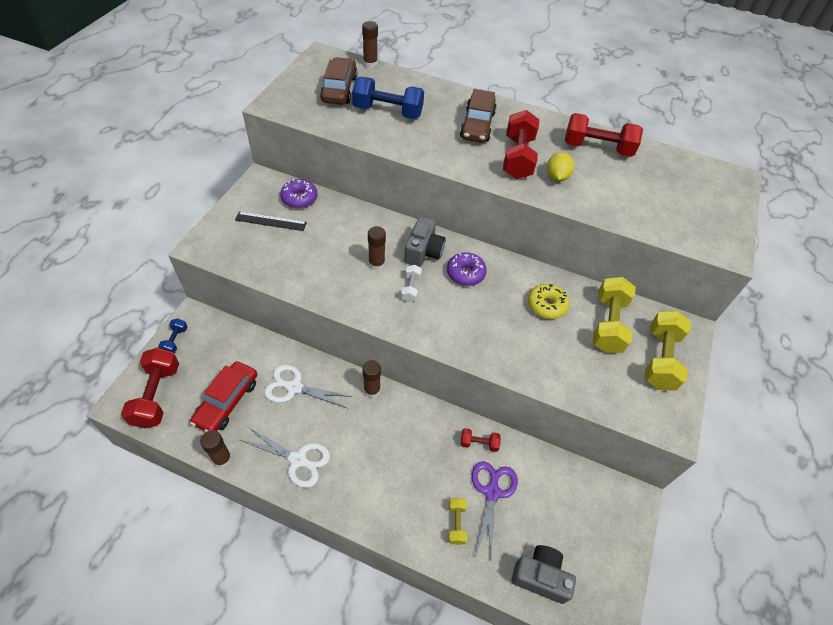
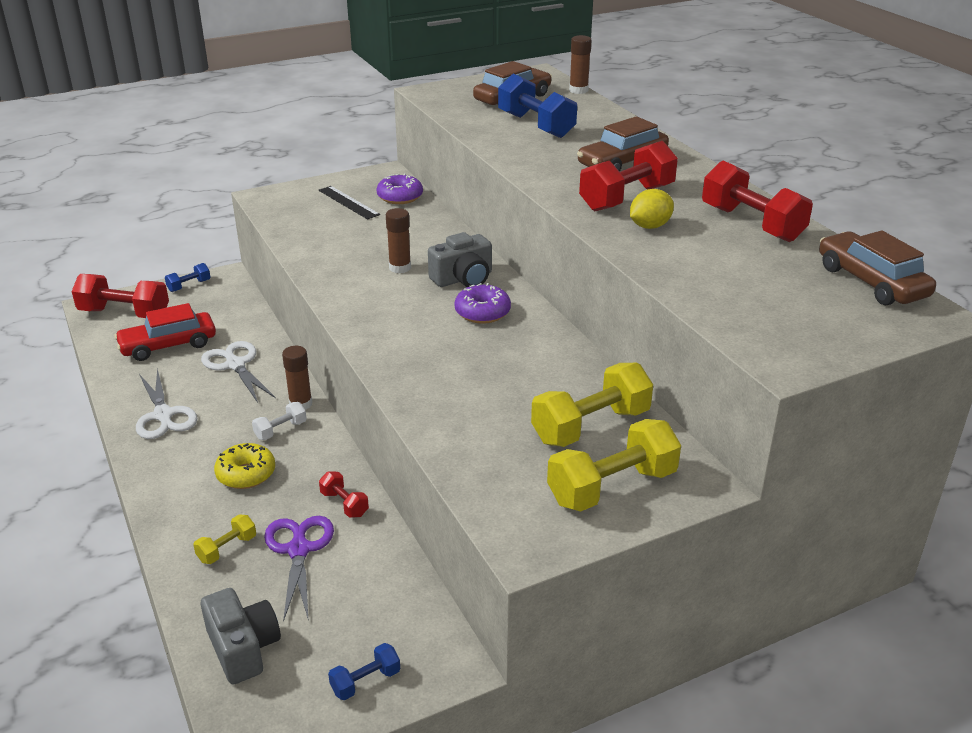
camera: 45 degrees right, 20 degrees down
(157, 395) = (124, 314): red dumbbell -> red dumbbell turned 60 degrees clockwise
(222, 459) = (109, 380): brown glue stick -> none
(411, 288) = (405, 298): white dumbbell -> white dumbbell (280, 430)
(492, 492) = (299, 549): purple scissors -> purple scissors turned 60 degrees counterclockwise
(546, 305) = (536, 376): yellow donut -> yellow donut (246, 474)
(612, 542) = (365, 681): none -> blue dumbbell
(691, 167) = (871, 282): none -> brown car

